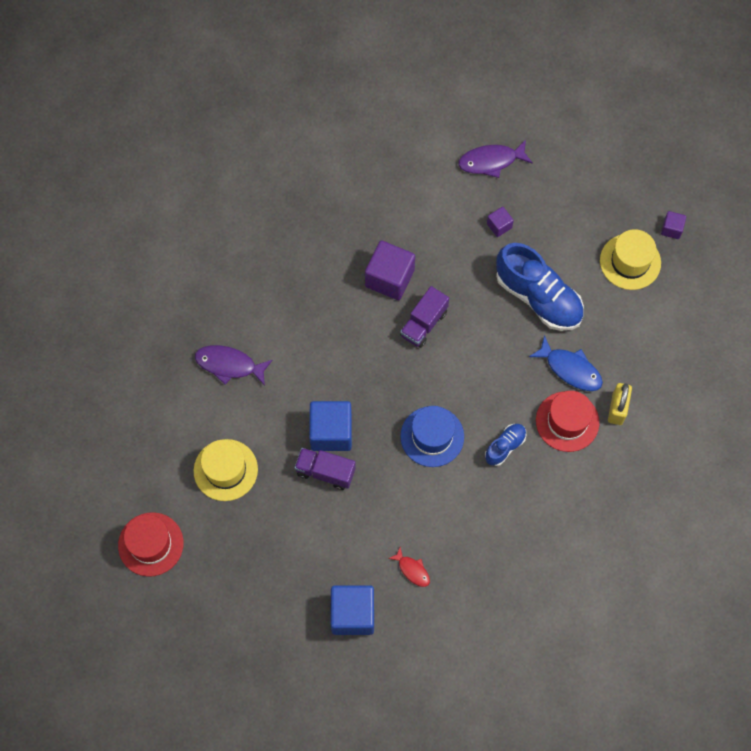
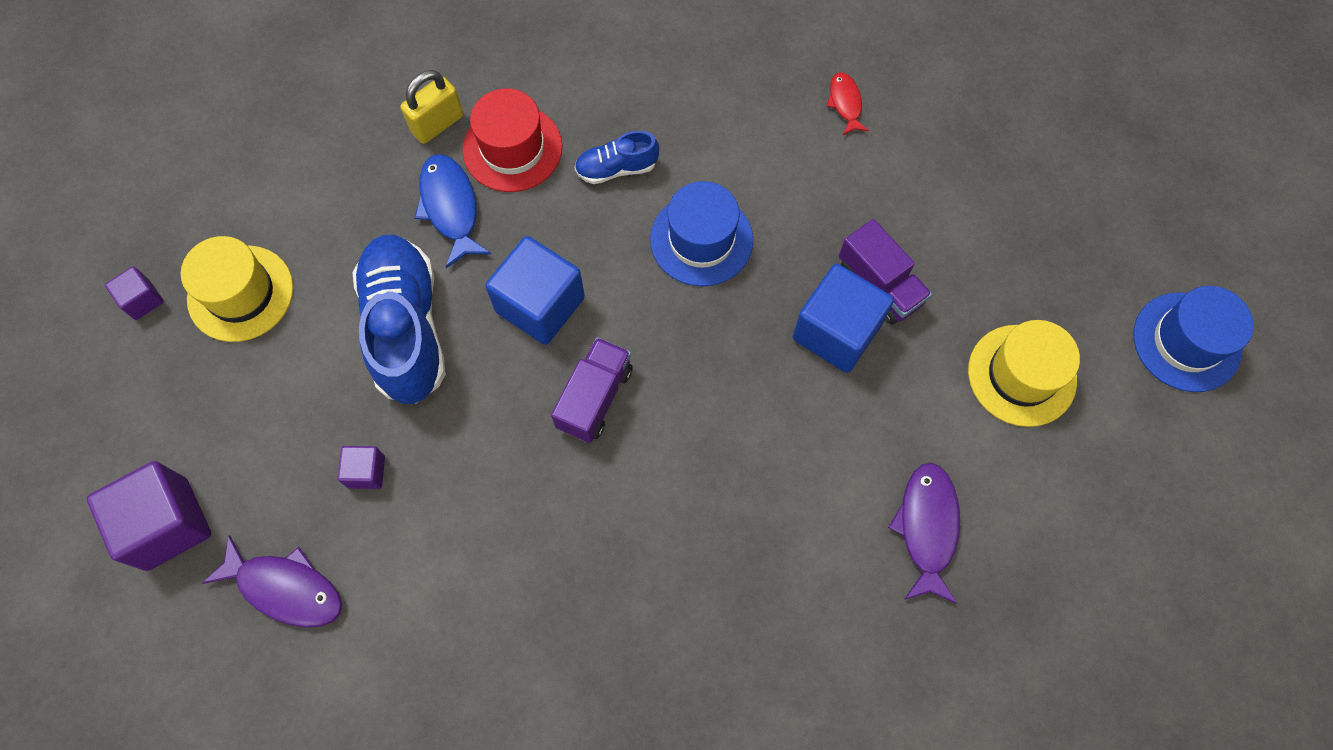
camera: 145 degrees left, 0 degrees up
(151, 544) = (1186, 342): red hat -> blue hat
(229, 365) = (927, 527): purple fish -> purple fish turned 135 degrees counterclockwise
(352, 614) = (955, 100): blue cube -> blue cube (540, 305)
(389, 278) = (591, 501): purple cube -> purple cube (167, 524)
(424, 324) = (594, 398): purple truck -> purple truck turned 45 degrees counterclockwise

